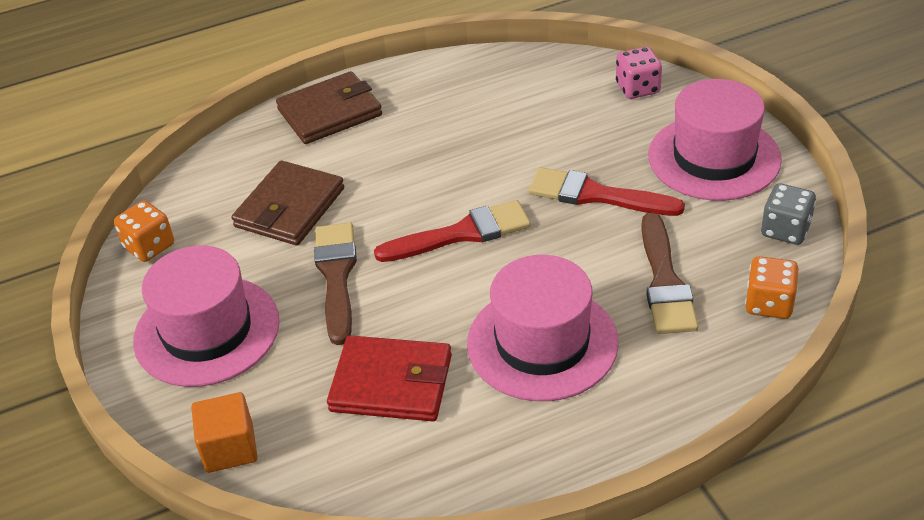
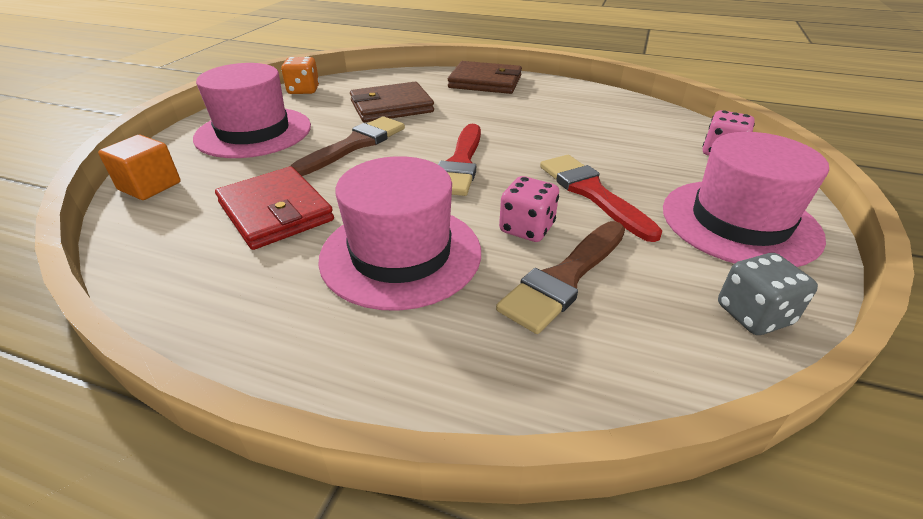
camera: 40 degrees right, 5 degrees down
(462, 233) = (460, 164): red brush -> red brush turned 75 degrees clockwise
(594, 260) = (527, 228): none -> pink dice
(769, 304) = (649, 365): orange dice -> none

